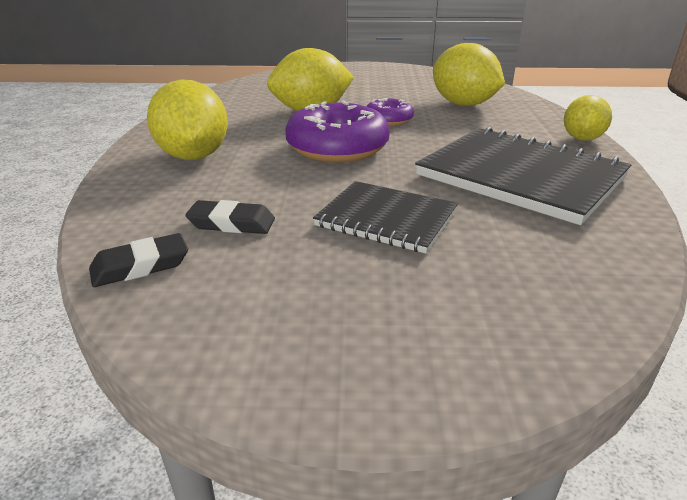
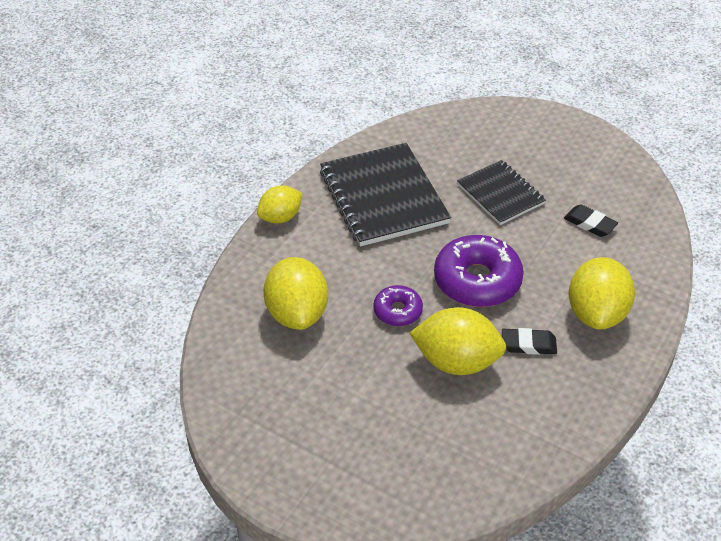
camera: 150 degrees left, 15 degrees up
(140, 266) = (645, 209): black eraser -> black eraser (528, 344)

